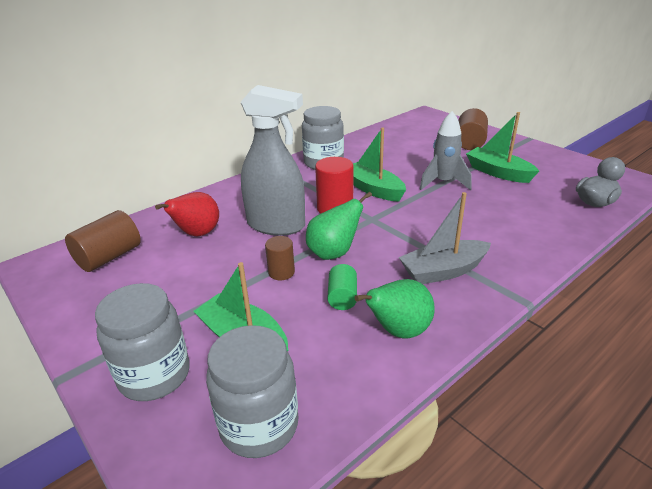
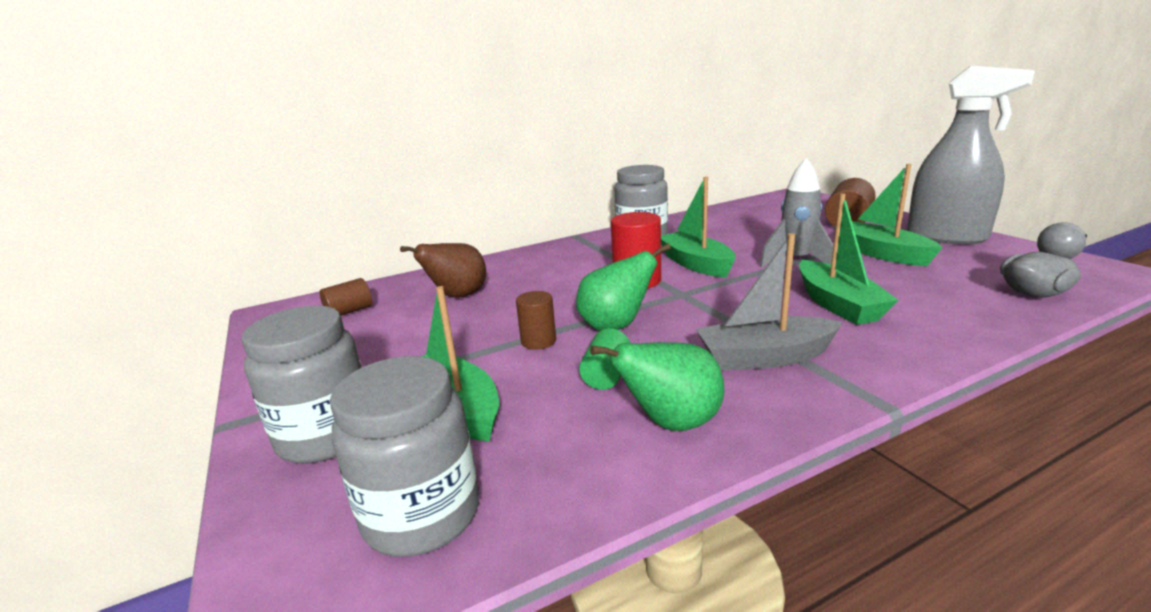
camera: 15 degrees right, 10 degrees down
(109, 257) = (349, 311): brown cylinder -> brown cylinder, size x0.61
(197, 234) = (458, 296): red pear -> brown pear
(276, 225) = (555, 293): grey spray bottle -> grey spray bottle (947, 237)
(479, 221) = (838, 304): none -> green boat

